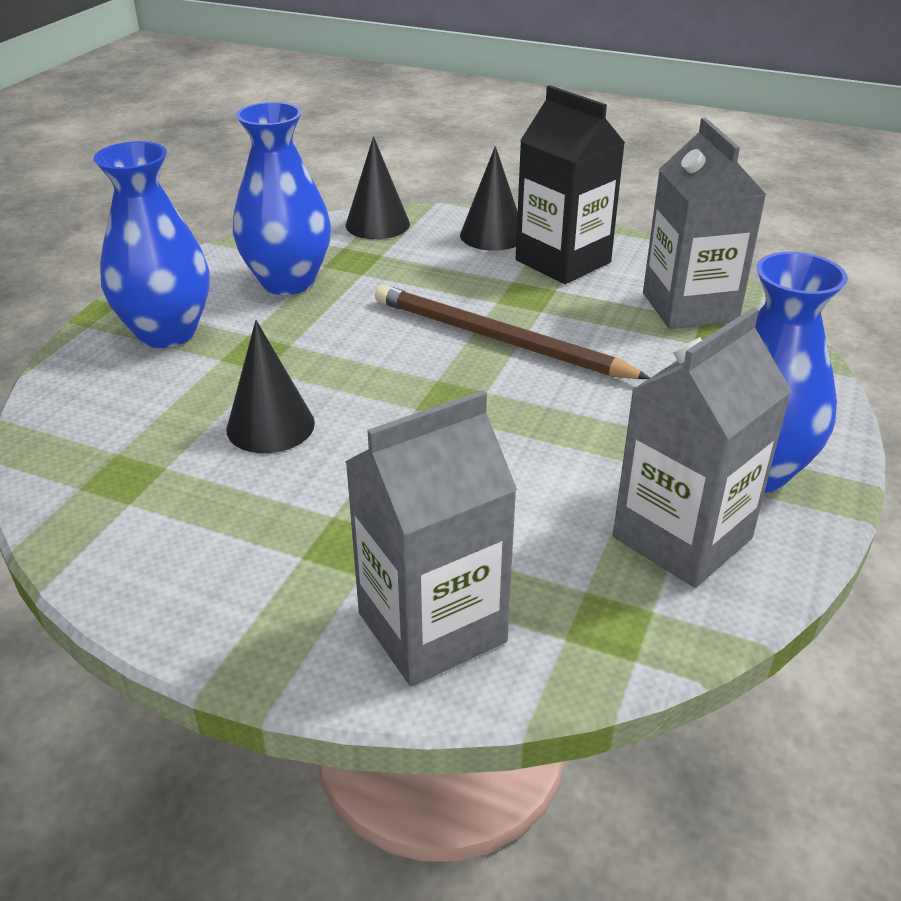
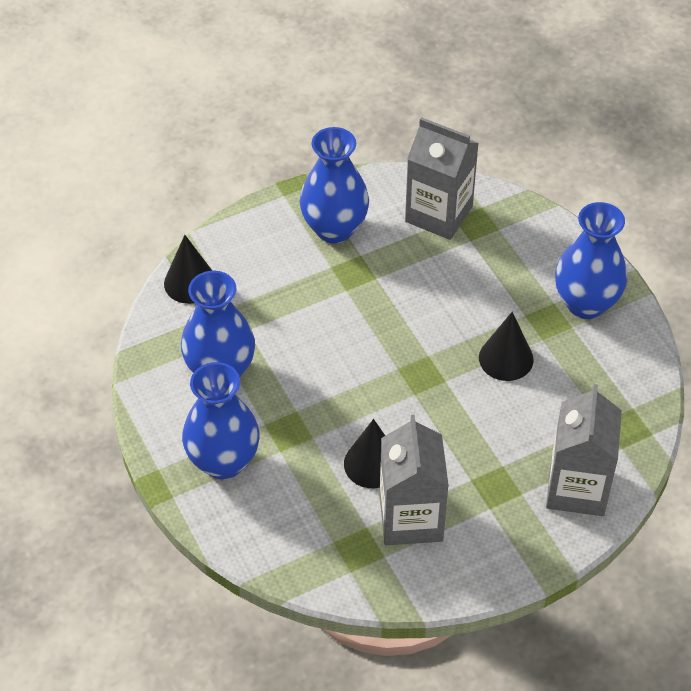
camera: 50 degrees left, 15 degrees up
(492, 235) = (267, 237): black cone -> black cone (506, 358)
(498, 339) = (386, 317): brown pencil -> none
(563, 261) = (334, 229): black carton -> blue vase
(682, 538) = (603, 364): grey carton -> grey carton (411, 518)

